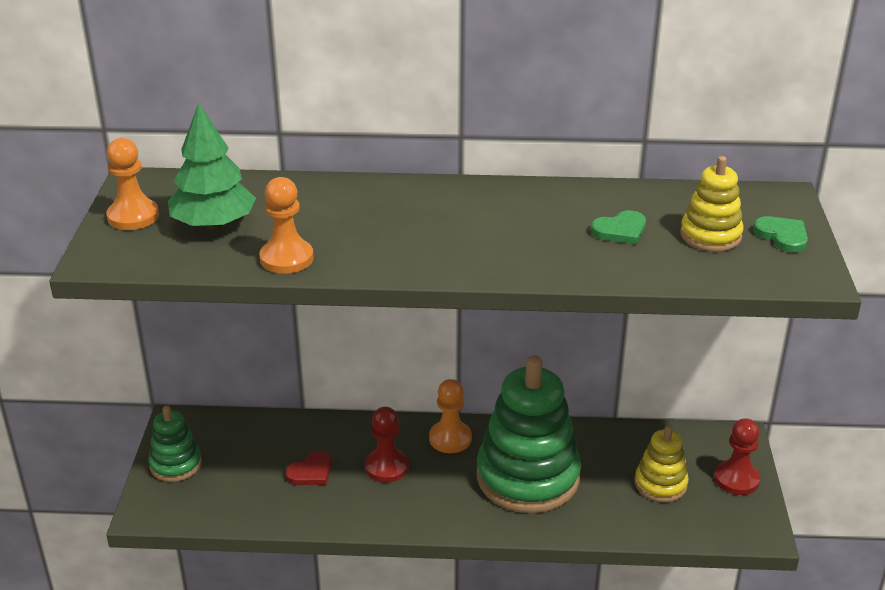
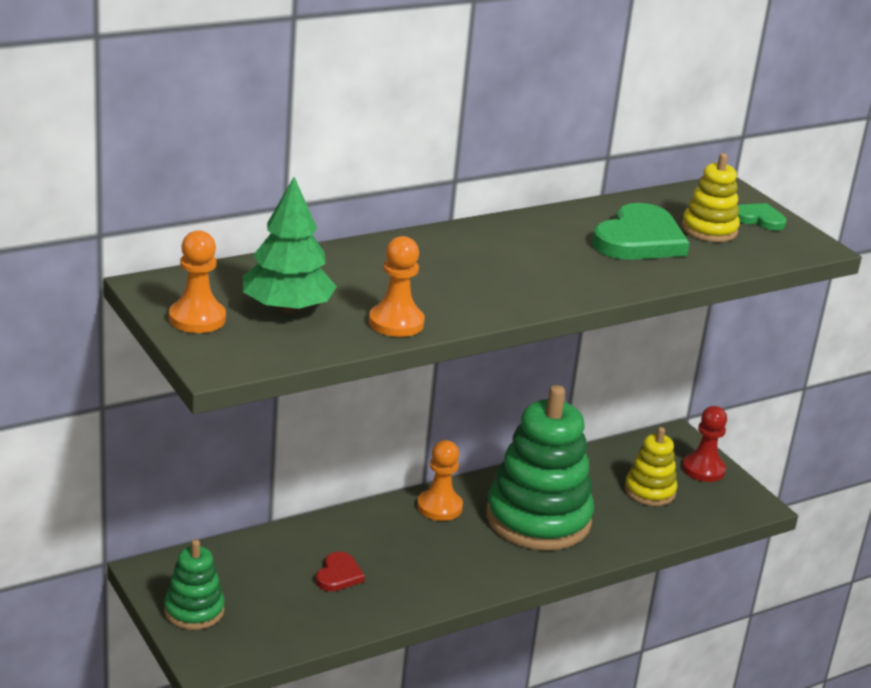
camera: 35 degrees left, 5 degrees down
(386, 467) = (405, 549): red pawn -> none
(620, 230) = (639, 240): green heart -> green heart, size x1.93

